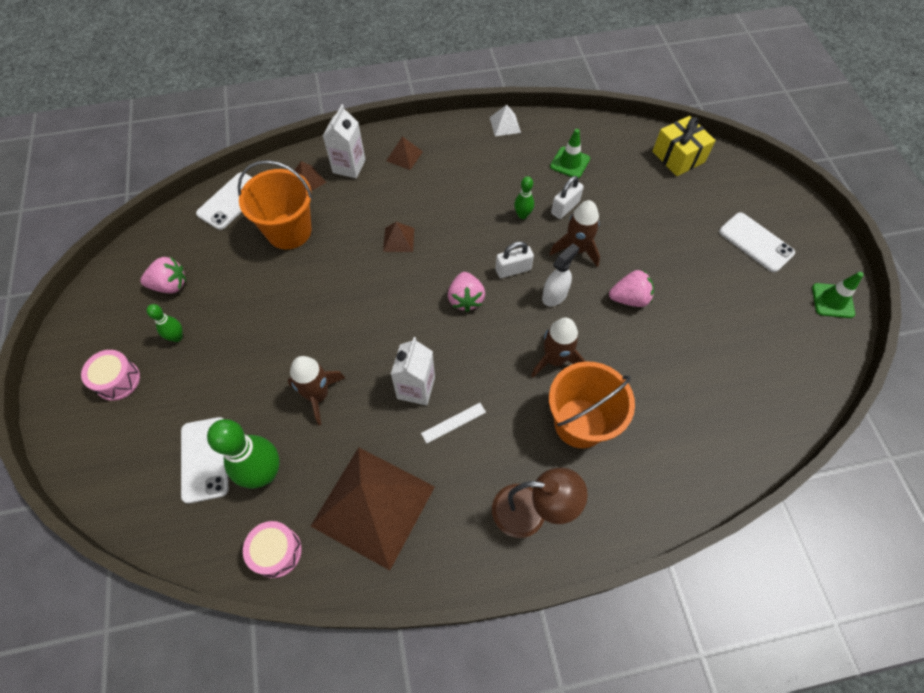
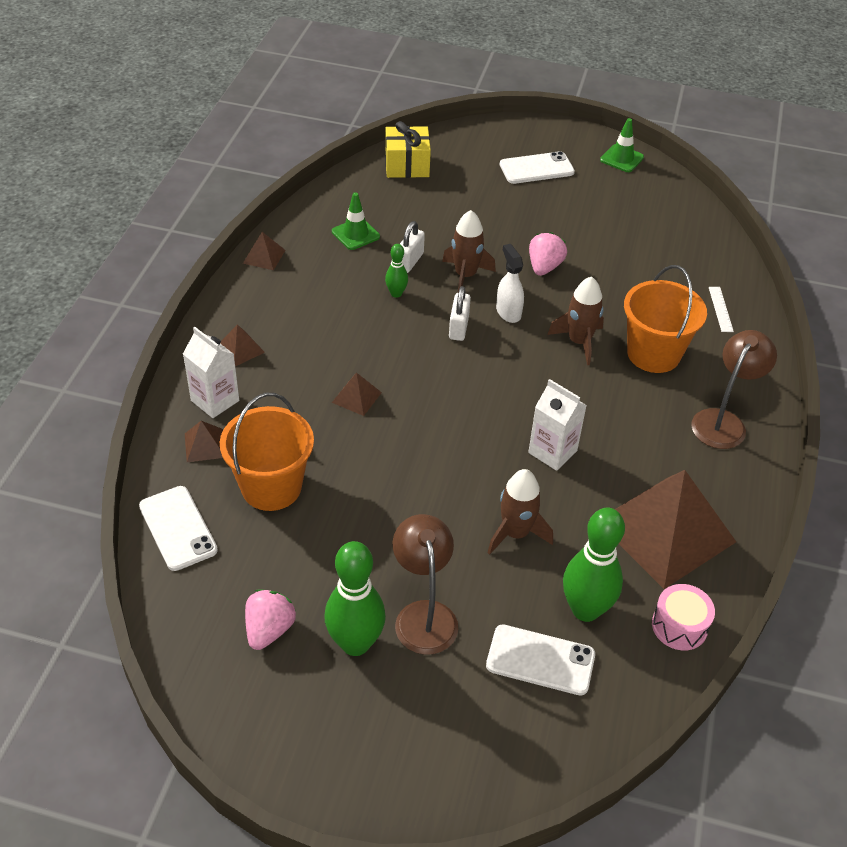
camera: 65 degrees left, 15 degrees down
(117, 380) = (381, 723): pink drum -> none
(177, 337) = (355, 643): green bowling pin -> green bowling pin, size x1.99
(216, 367) = (423, 615): none -> brown lamp
(453, 422) = (606, 438): white ruler -> white ruler (720, 309)
(465, 299) = (470, 375): pink strawberry -> none
(505, 125) = (264, 256): white pyramid -> brown pyramid
(565, 207) = (409, 261): white padlock -> white padlock turned 45 degrees clockwise

